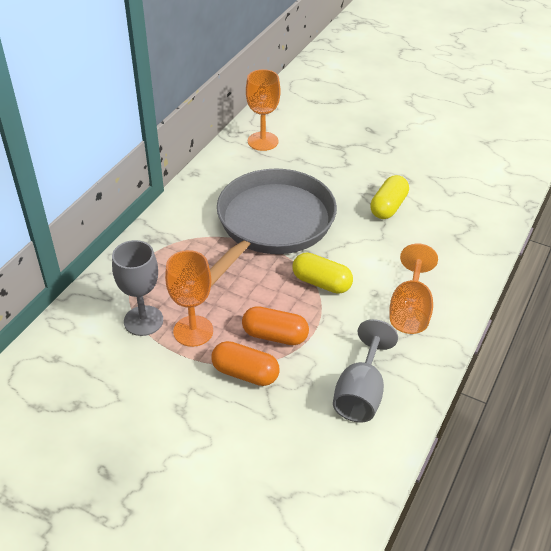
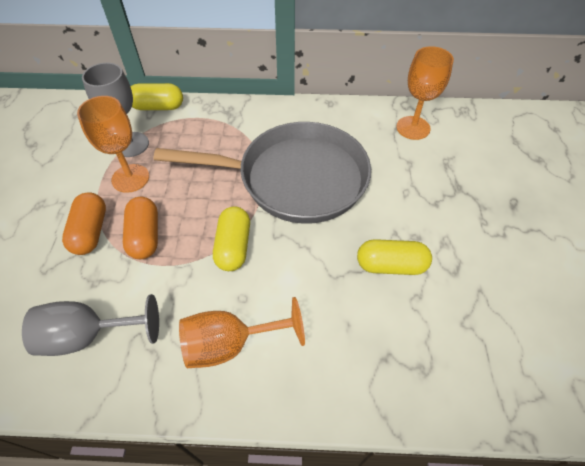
camera: 65 degrees right, 10 degrees up
(99, 287) = (158, 107): none -> yellow capsule

